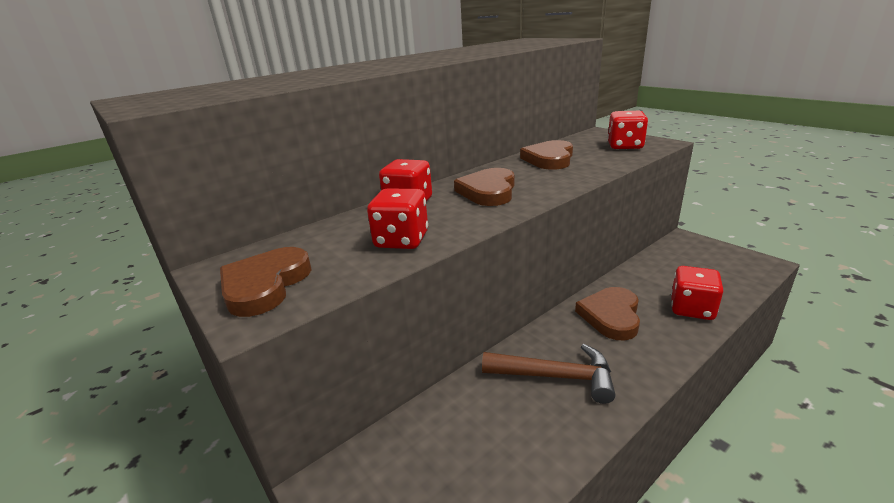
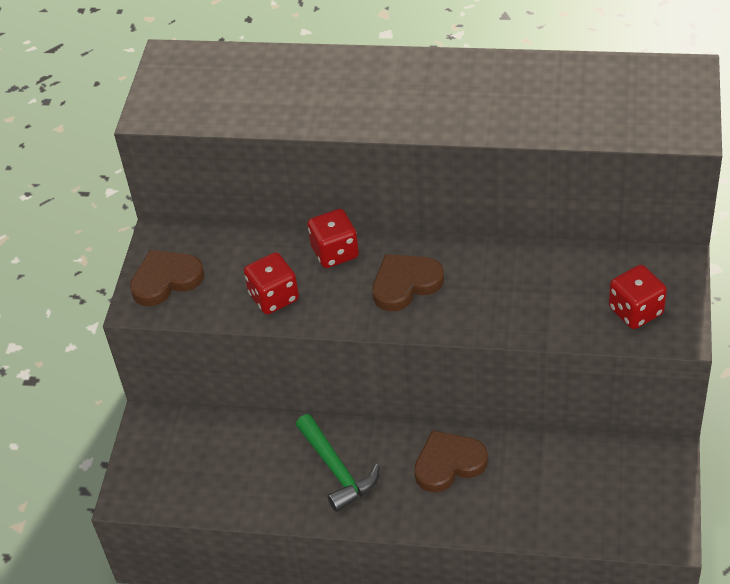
camera: 50 degrees right, 20 degrees up
(549, 159) = (533, 275): brown heart -> none
(556, 376) = (337, 470): brown hammer -> green hammer
(692, 309) = (514, 512): red dice -> none

